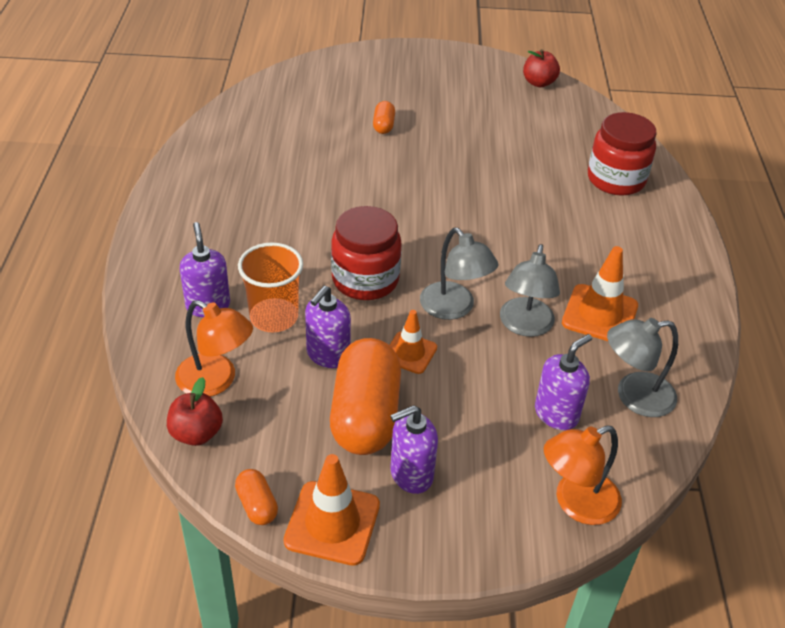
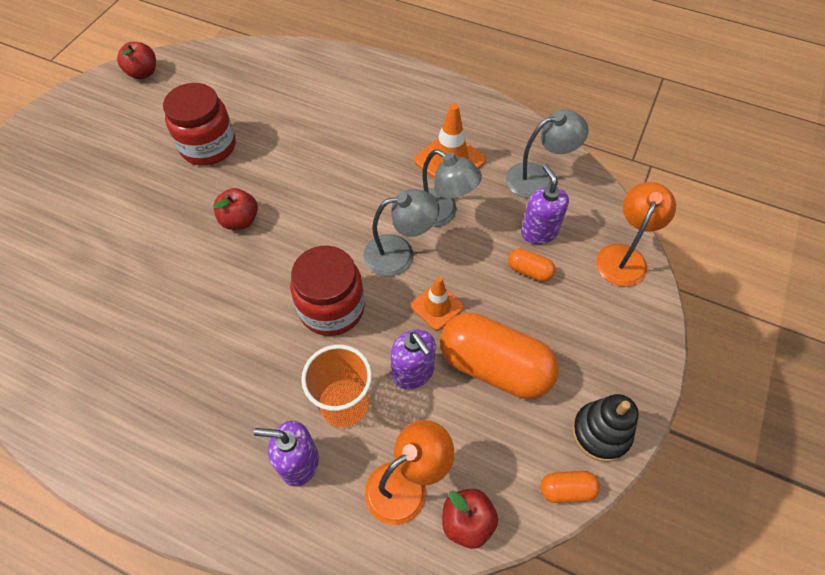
camera: 65 degrees left, 15 degrees up
(332, 523) = (600, 432): orange traffic cone -> black stacking toy
(383, 126) = (119, 213): orange capsule -> orange capsule (529, 271)
(411, 474) = (568, 355): purple soap dispenser -> none
(421, 193) = (240, 220): none -> red apple
(576, 503) = (624, 256): orange lamp -> orange lamp turned 150 degrees counterclockwise
(616, 179) = (304, 81): red jar -> red jar (208, 146)
(634, 396) = (538, 178): grey lamp -> grey lamp turned 120 degrees counterclockwise

